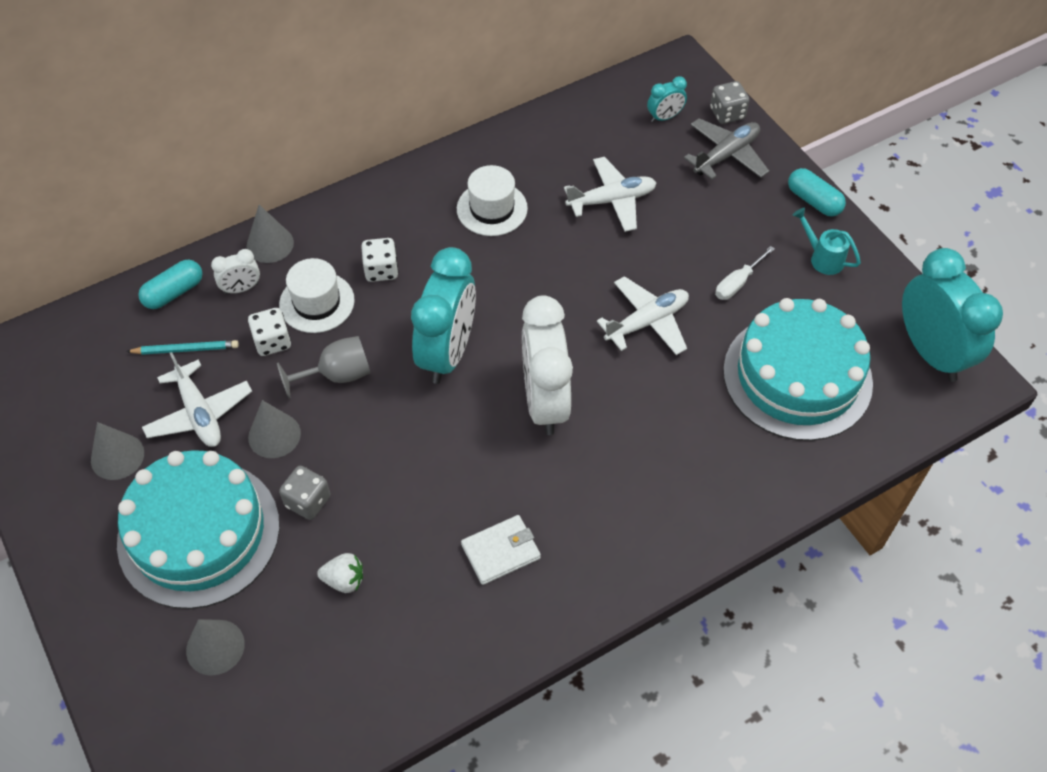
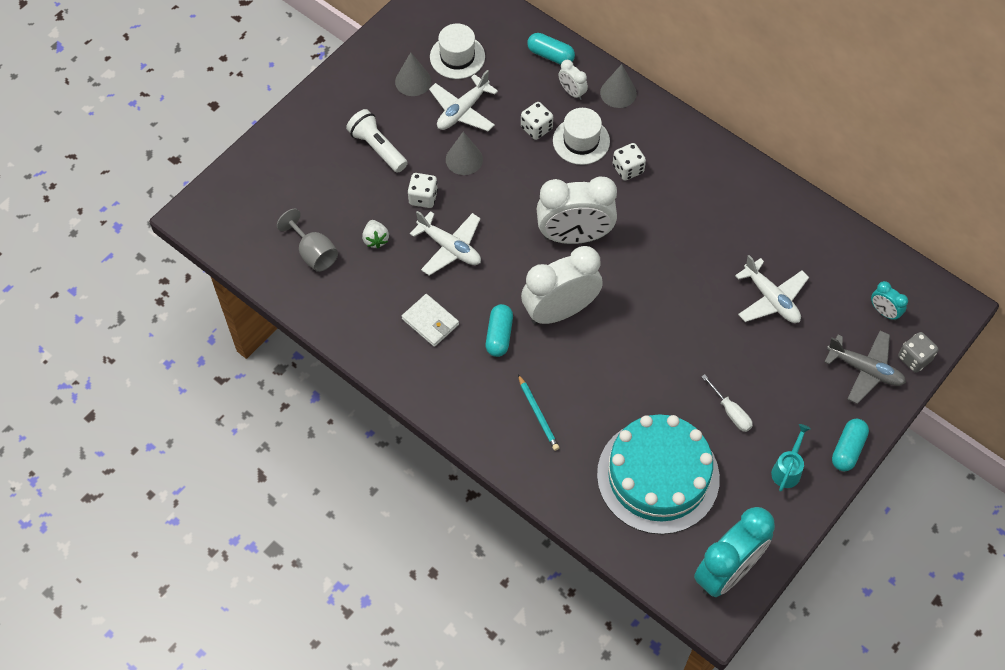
camera: 70 degrees right, 5 degrees up
(185, 349) = (508, 82): turquoise pencil -> turquoise pencil (538, 414)
(199, 533) = (377, 148): turquoise cake -> white flashlight
(215, 647) = (306, 188): grey cone -> none
(308, 501) = (423, 197): grey dice -> white dice
(337, 375) = (526, 176): grey goblet -> grey goblet (313, 253)
(447, 353) = (574, 236): turquoise clock -> white clock
(492, 209) = (721, 219): white hat -> white hat (457, 57)
(553, 478) = (499, 335): none -> turquoise capsule
(647, 322) = (662, 357): white plane -> white plane (450, 247)
(738, 283) = (730, 412): white screwdriver -> white screwdriver turned 150 degrees counterclockwise

